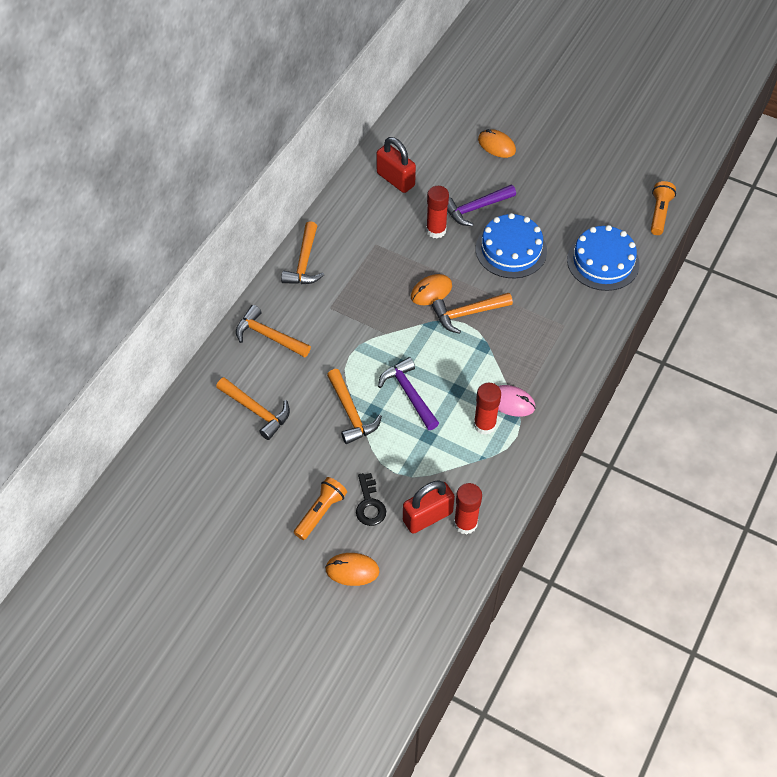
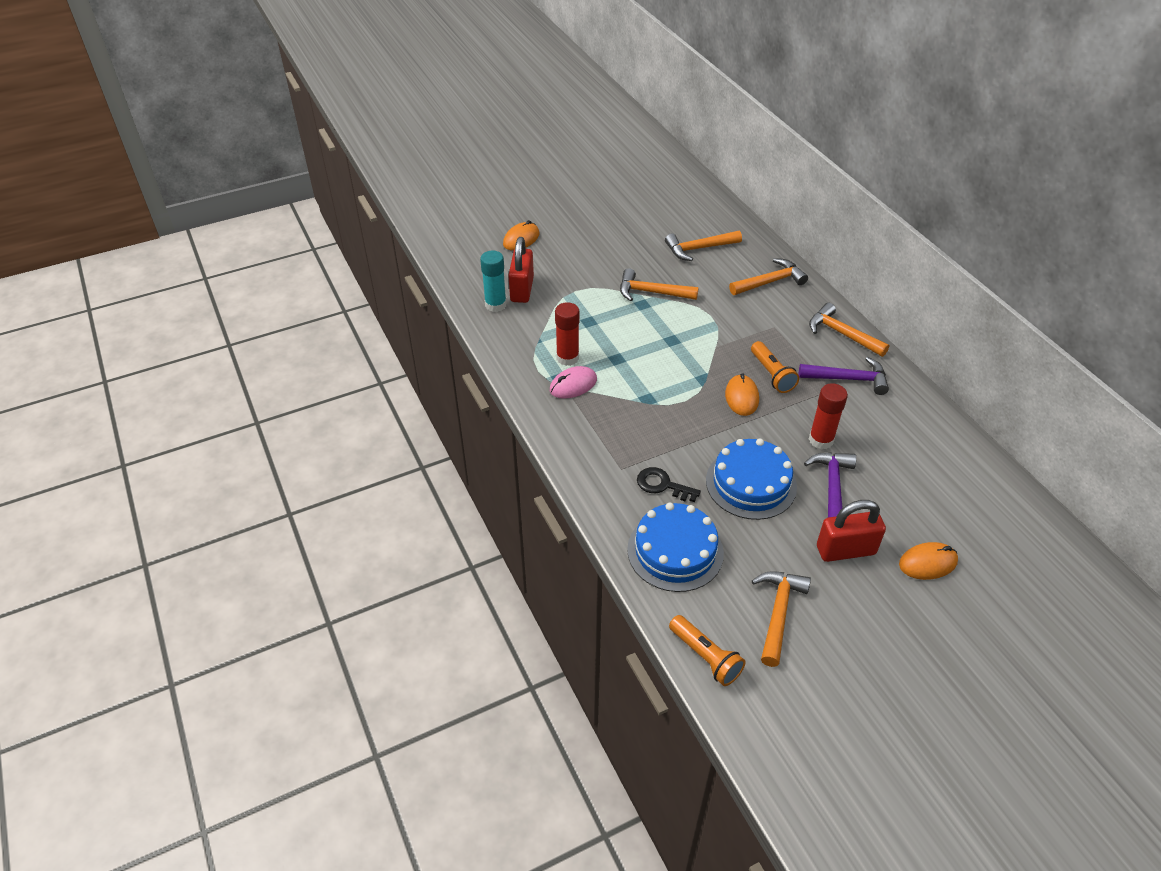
camera: 125 degrees right, 10 degrees down
(320, 512) = (580, 244): orange flashlight -> orange flashlight (772, 374)
(369, 504) = (562, 267): black key -> black key (662, 485)
(395, 179) = (919, 445): red padlock -> red padlock (845, 550)
(409, 393) = (640, 331): purple hammer -> purple hammer (848, 379)
(465, 523) = (495, 305): red glue stick -> turquoise glue stick
(467, 314) = (694, 408): orange hammer -> orange hammer (778, 613)

